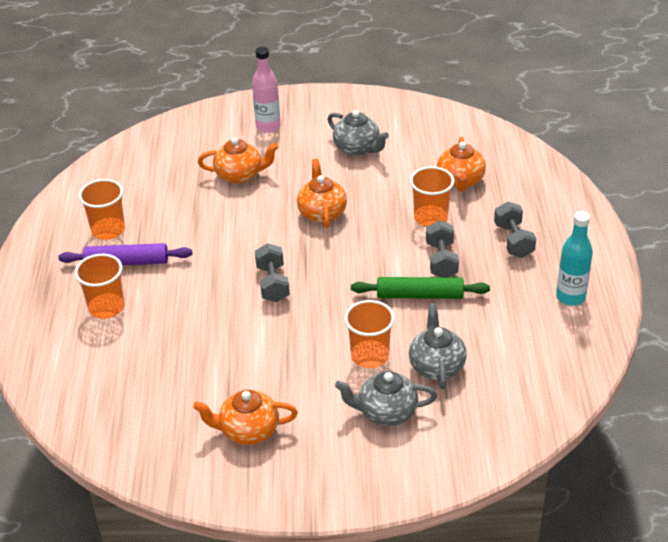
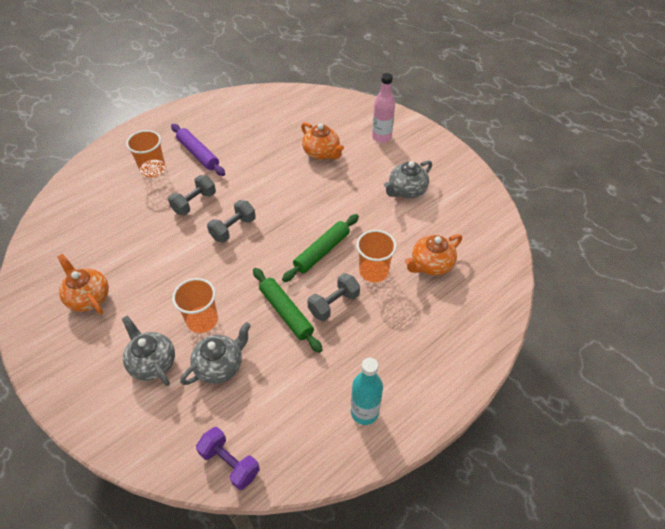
camera: 50 degrees right, 10 degrees up
(108, 230) = (219, 130): orange cup -> none
(322, 213) = (323, 212): orange teapot -> none
(357, 148) = (406, 190): grey teapot -> grey teapot turned 45 degrees clockwise
(371, 238) = (322, 252): none -> green rolling pin
(513, 241) = (396, 336): grey dumbbell -> grey dumbbell (194, 203)
(545, 402) = (230, 463): none -> purple dumbbell

